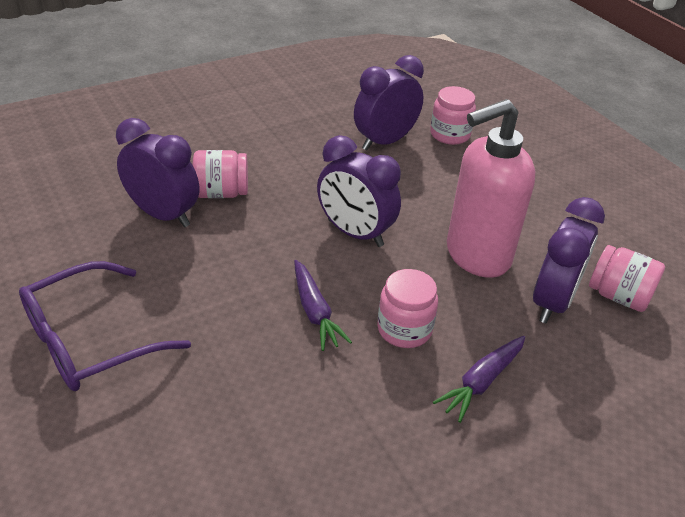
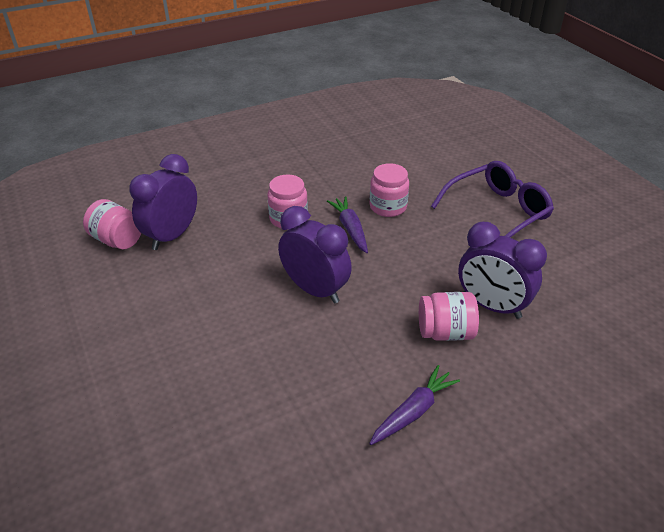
camera: 175 degrees left, 0 degrees up
(385, 142) = (264, 415): purple clock -> none
(450, 134) = (174, 432): pink jar -> pink jar (388, 207)
(476, 255) = (213, 270): pink soap dispenser -> none
(481, 382) = (247, 192): purple carrot -> purple carrot (413, 411)

